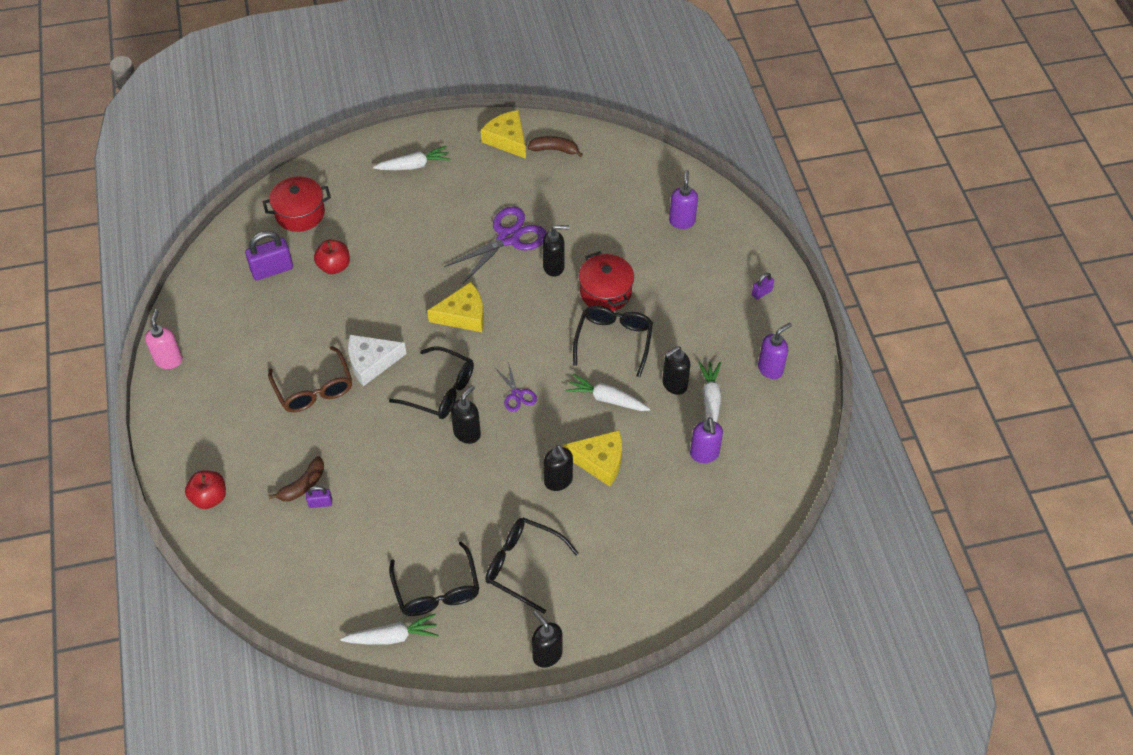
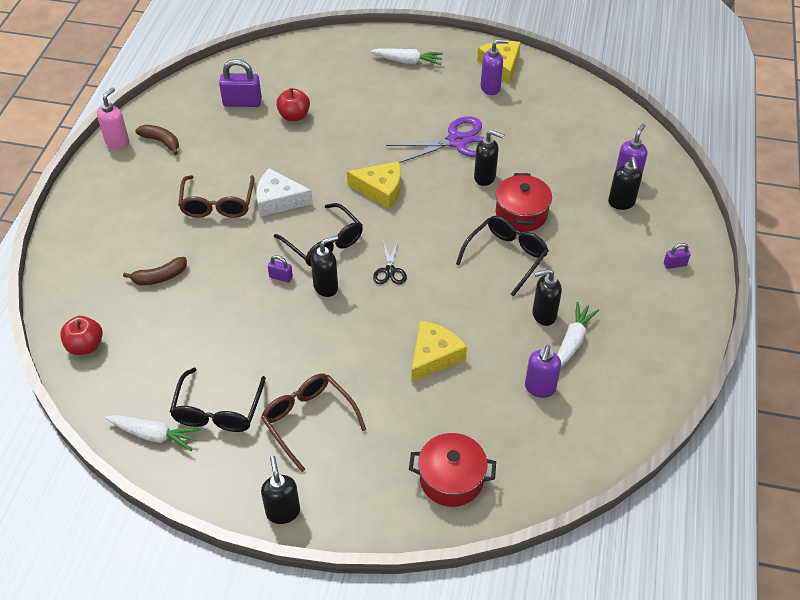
camera: 25 degrees right, 5 degrees down
(209, 497) = (79, 258): red apple -> red apple (85, 346)
(300, 213) = (291, 68): red pot -> red pot (451, 479)
(320, 503) = (165, 297): purple padlock -> purple padlock (281, 277)
(517, 395) = (390, 271): purple scissors -> black scissors
(522, 565) = (308, 420): black glasses -> brown glasses
(554, 150) = (539, 85): brown banana -> brown banana (161, 142)
(558, 481) = (385, 359): black soap dispenser -> black soap dispenser (621, 203)
(599, 461) = (434, 356): yellow cheese -> yellow cheese turned 90 degrees counterclockwise
(607, 399) = (471, 304): white carrot -> none
(770, 369) = (648, 335): purple soap dispenser -> purple soap dispenser (490, 88)

